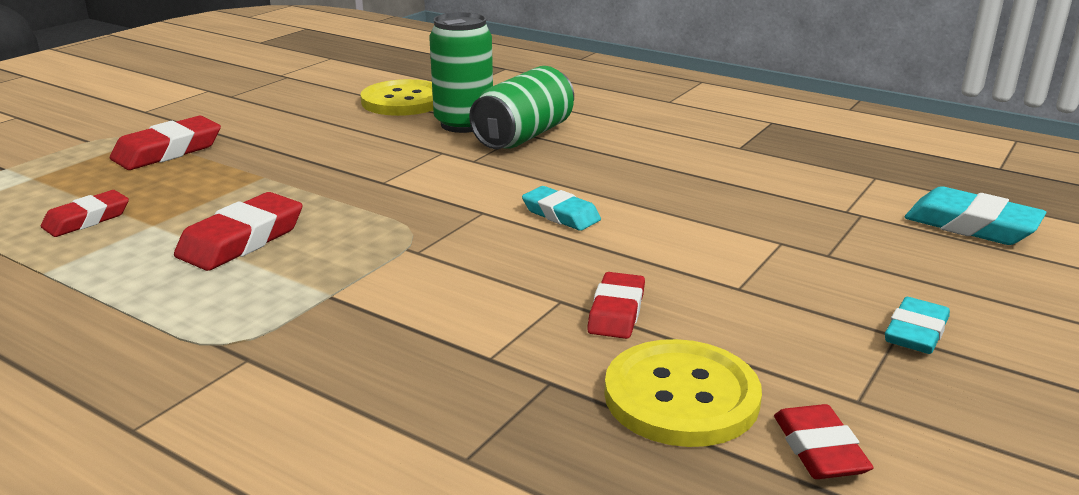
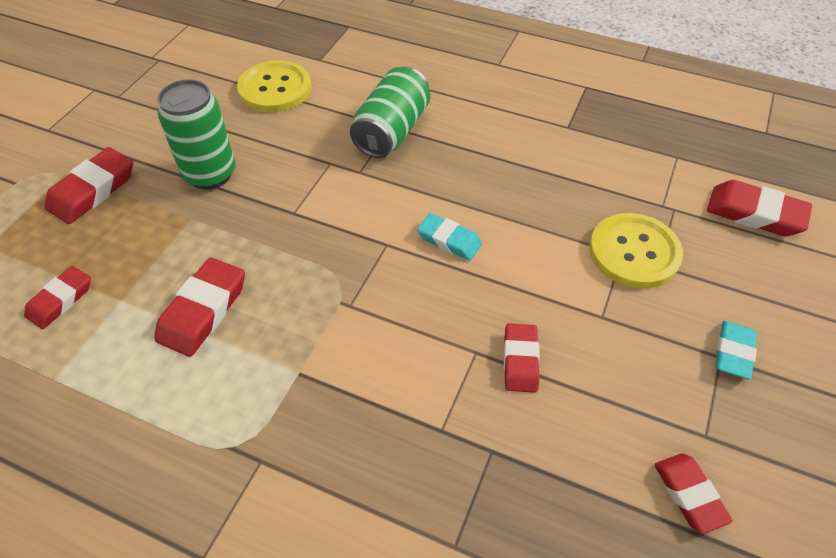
camera: 10 degrees left, 25 degrees up
(464, 124) = (337, 119): green can -> green can (210, 174)
(681, 396) = (587, 452): yellow button -> yellow button (634, 252)
(971, 225) = (754, 213): turquoise eraser -> red eraser

